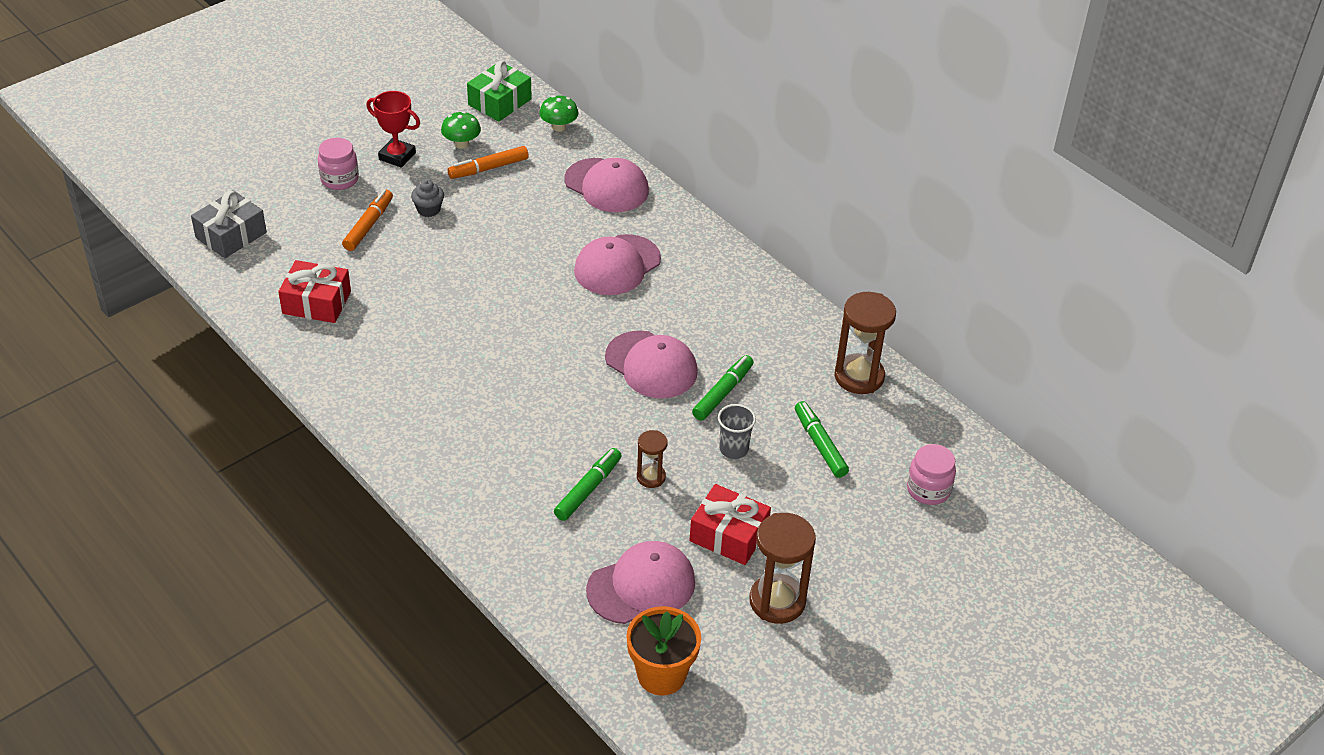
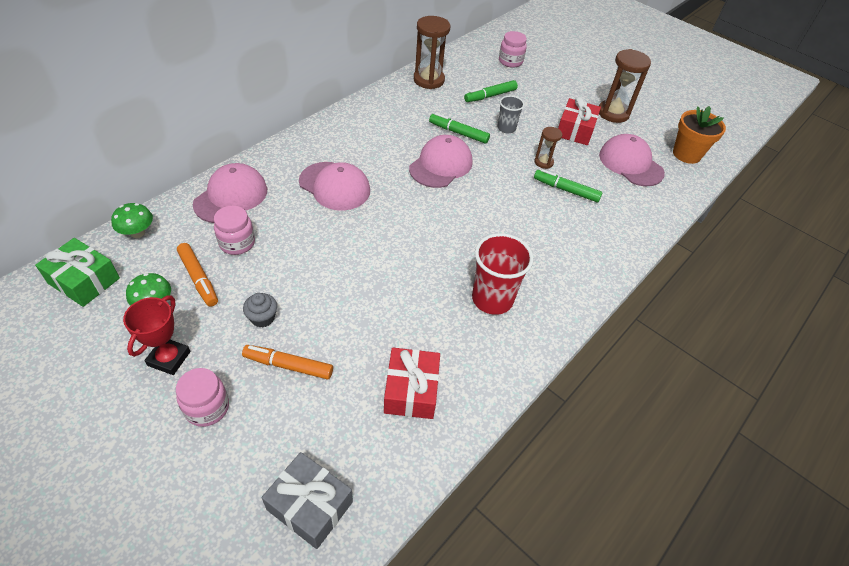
camera: 100 degrees left, 5 degrees up
(412, 379) = (492, 299): none -> red cup
(533, 191) = (237, 243): none -> pink jar

